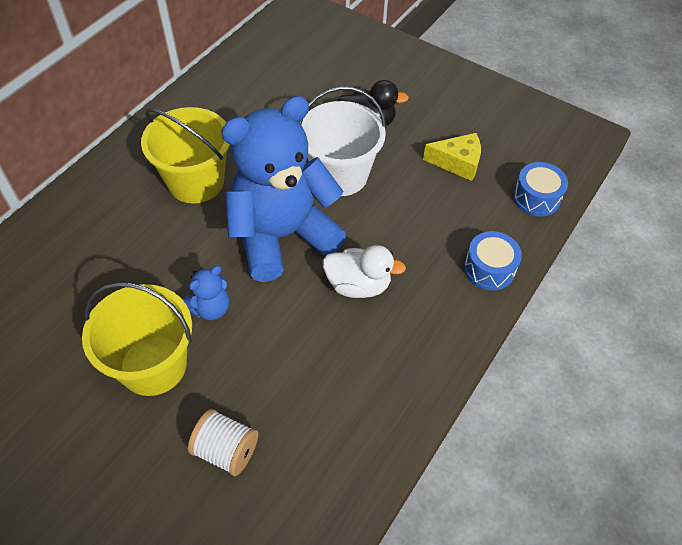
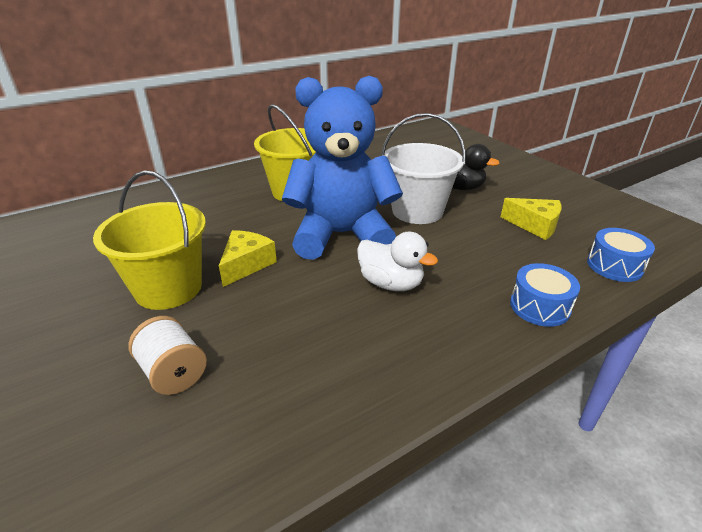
camera: 25 degrees right, 20 degrees down
(210, 308) = (246, 264): blue teddy bear -> yellow cheese

